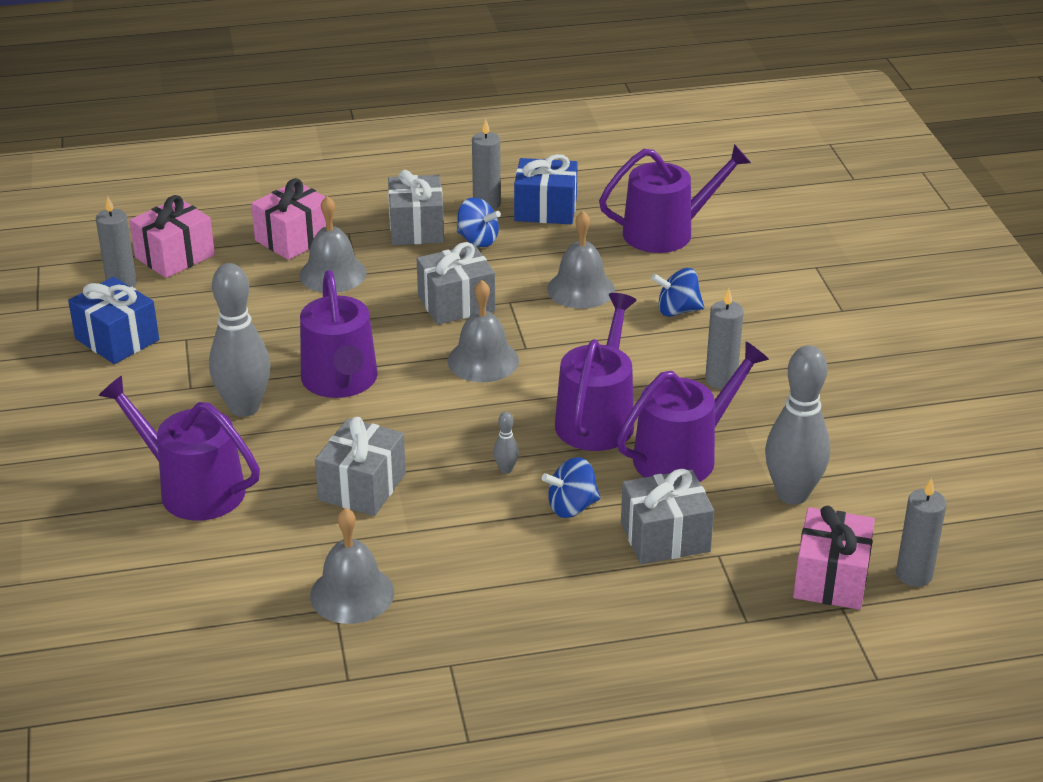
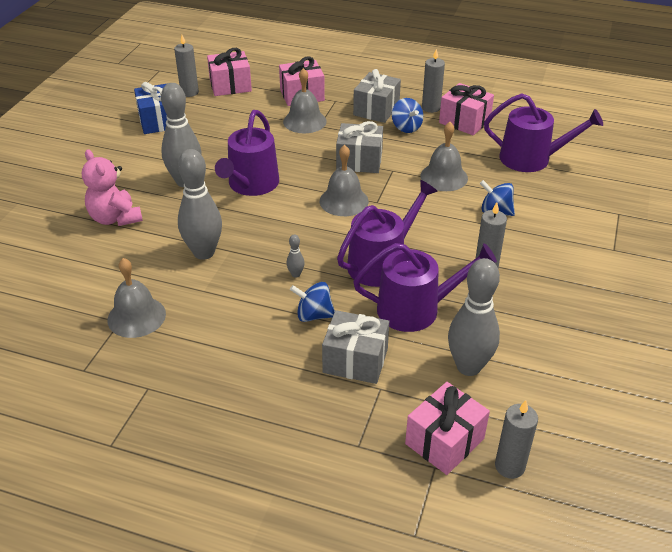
camera: 30 degrees right, 5 degrees up
(193, 488) = (115, 218): purple watering can -> pink teddy bear
(362, 487) = (204, 252): grey gift -> grey bowling pin
(545, 209) = (464, 121): blue gift -> pink gift

